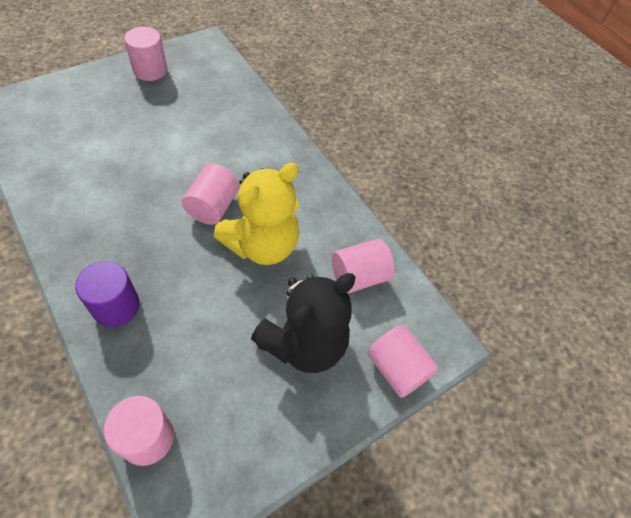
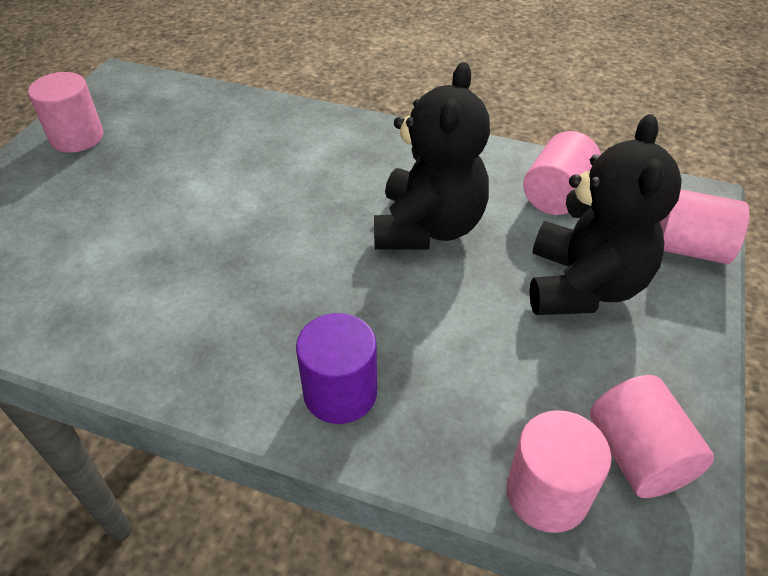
camera: 30 degrees left, 10 degrees down
(213, 206) = (328, 225): pink cylinder -> pink cylinder (637, 455)
(262, 245) = (428, 227): yellow teddy bear -> black teddy bear

